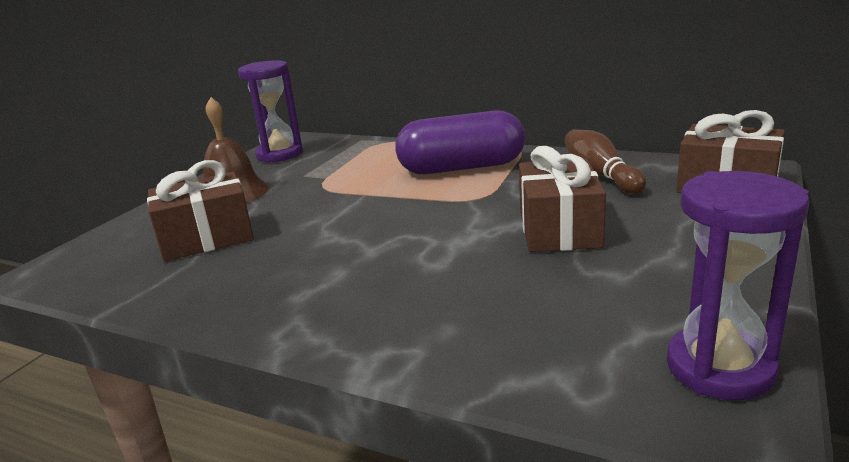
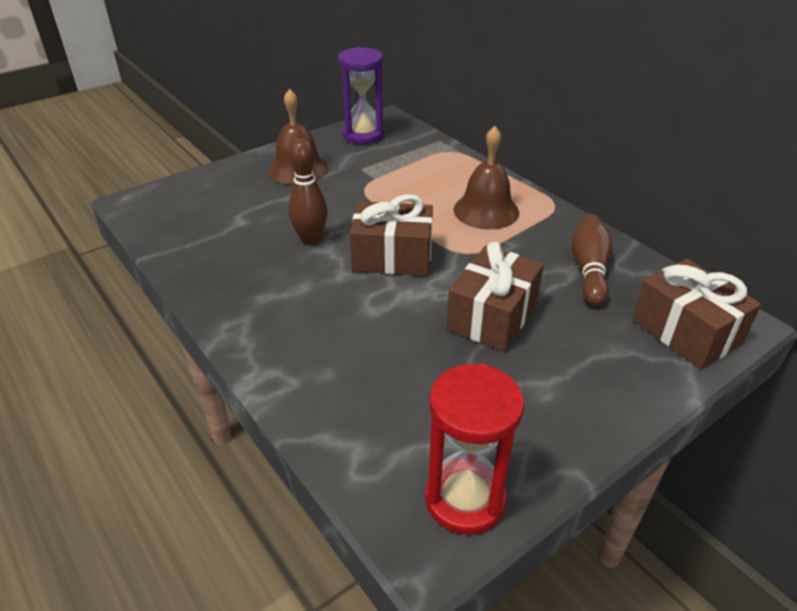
camera: 25 degrees right, 15 degrees up
(207, 238) = (248, 212): brown gift -> brown gift (392, 257)
(306, 236) = (310, 239): none -> brown bowling pin
(462, 168) = (486, 211): purple capsule -> brown bell
(719, 368) = (465, 499): purple hourglass -> red hourglass

